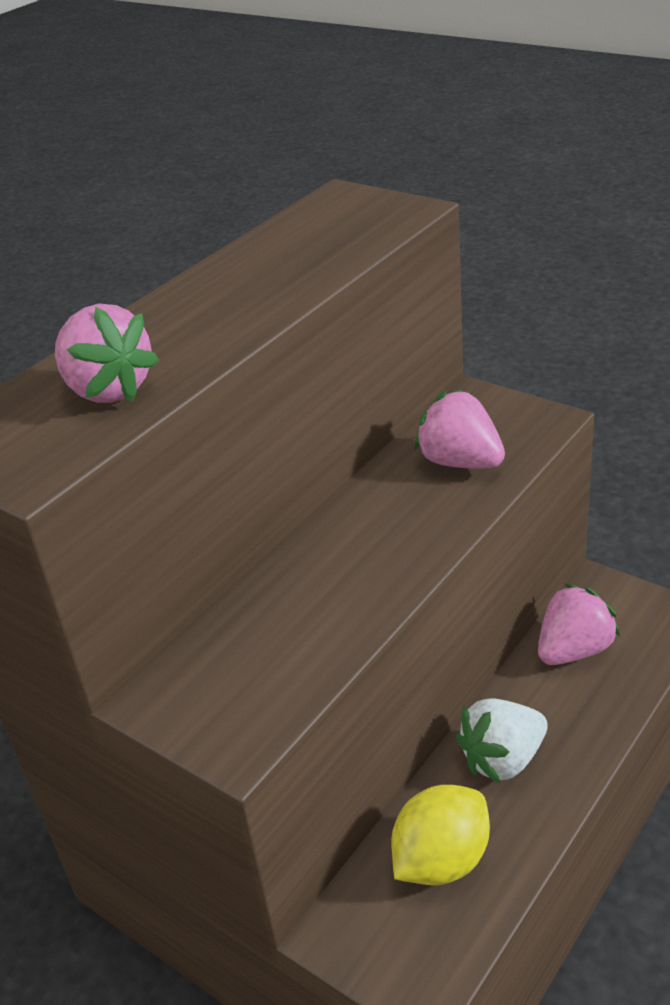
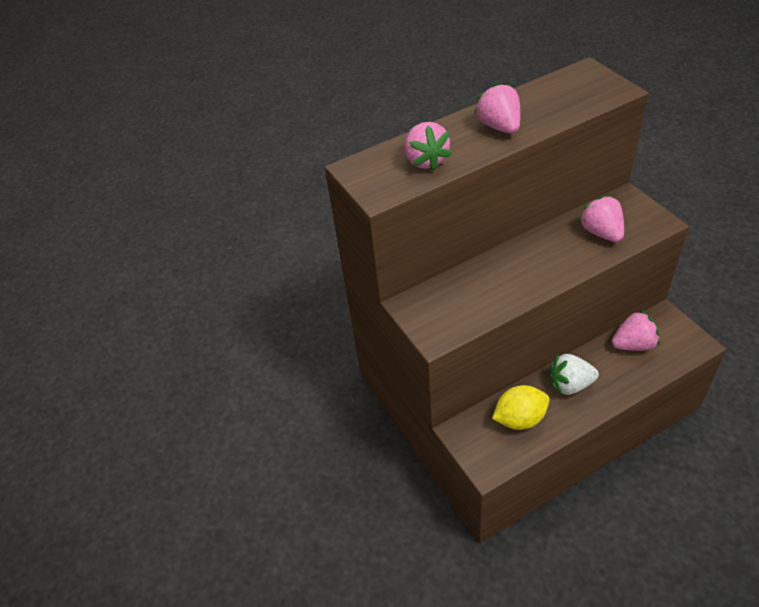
camera: 25 degrees right, 10 degrees up
(228, 304) = (499, 127): none -> pink strawberry

